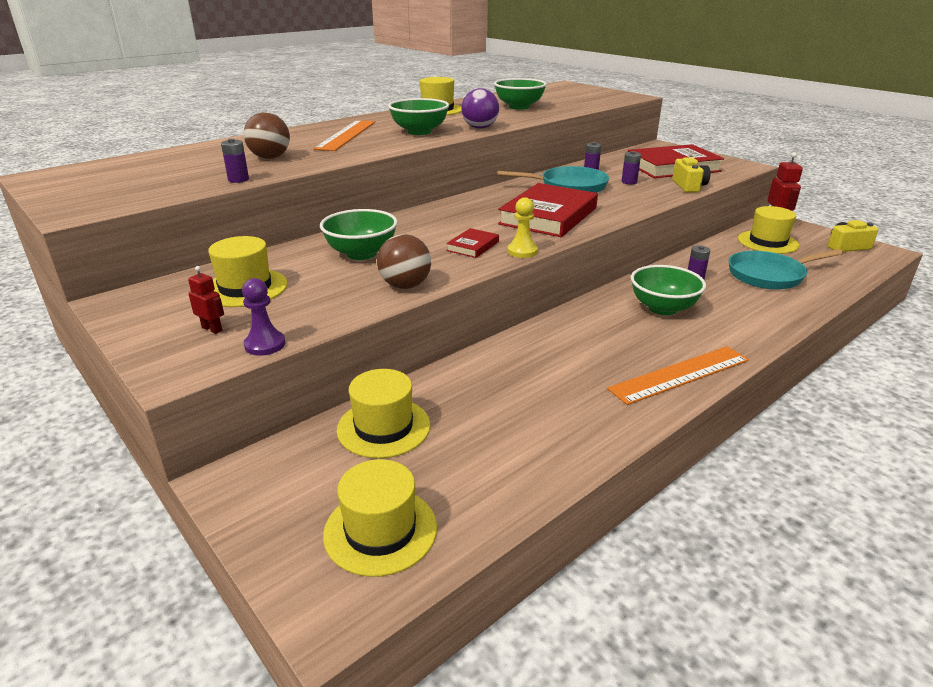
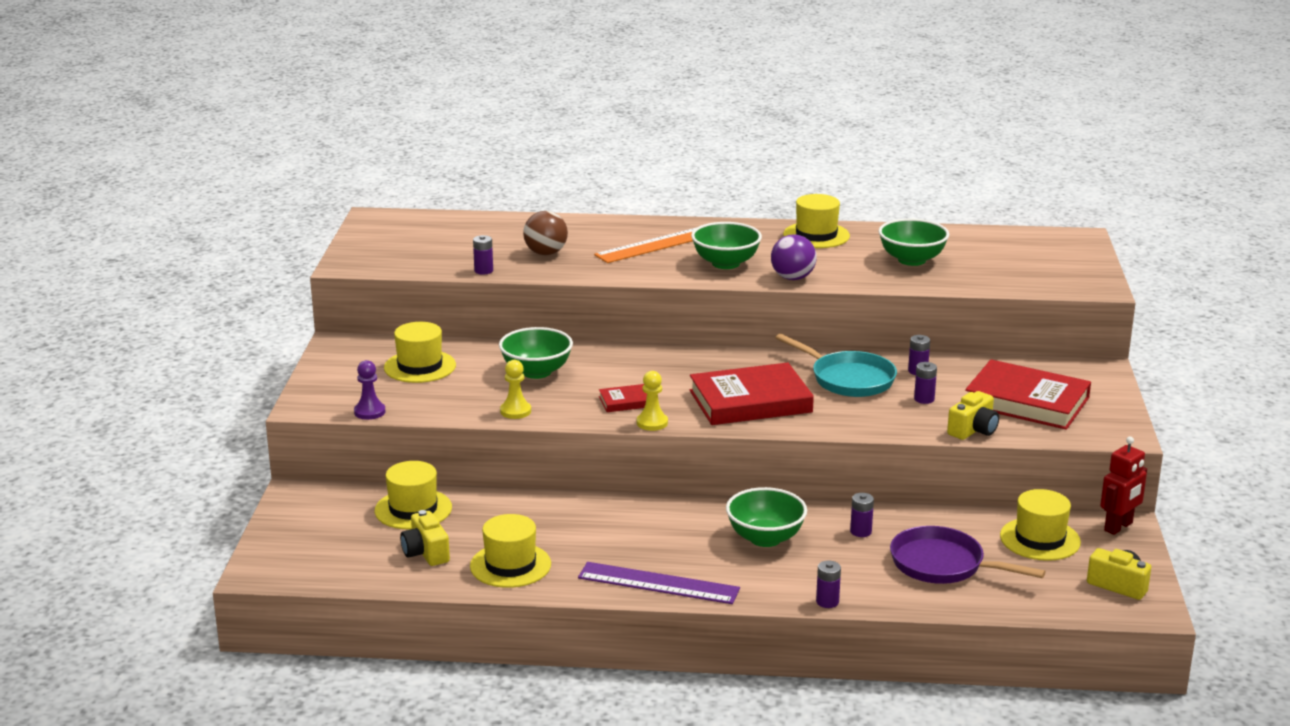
camera: 45 degrees right, 5 degrees down
(212, 329) = (359, 388): red robot -> none
(380, 530) = (328, 555): yellow hat -> yellow hat (510, 565)
(405, 286) = (515, 411): brown ball -> yellow pawn
(471, 462) = (426, 553): none -> yellow camera
(680, 374) = (658, 583): orange ruler -> purple ruler
(769, 275) = (943, 565): turquoise pan -> purple pan
(781, 327) = (827, 602): none -> purple battery

